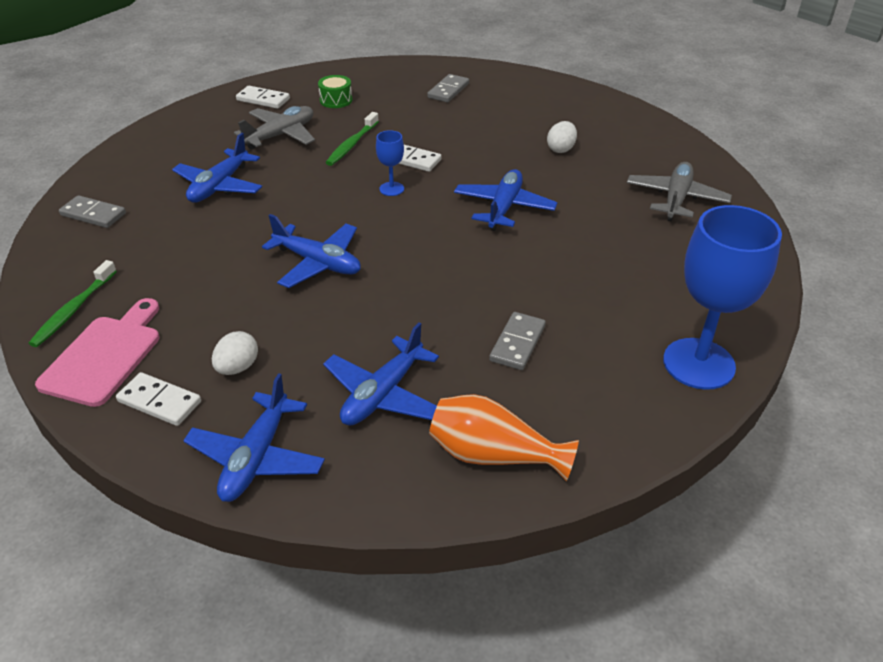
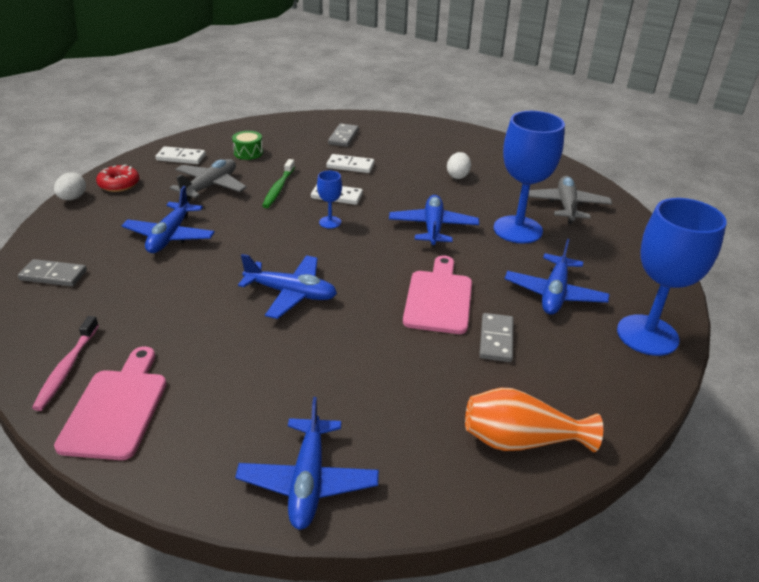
camera: 15 degrees left, 5 degrees down
(73, 310) = (67, 368): green toothbrush -> pink toothbrush
(160, 401) = (190, 443): white domino -> white domino (350, 166)
(190, 124) = (119, 184): none -> red donut
(238, 367) = (255, 399): white egg -> white egg (73, 198)
(383, 394) = (400, 402): blue plane -> blue plane (554, 293)
(474, 289) = (438, 298): none -> pink cutting board
(602, 221) = (518, 229): none -> blue goblet

